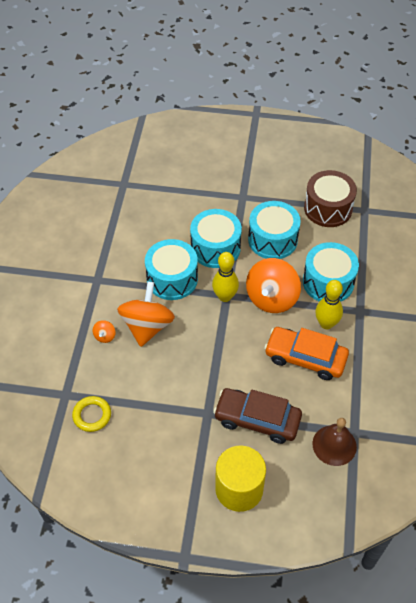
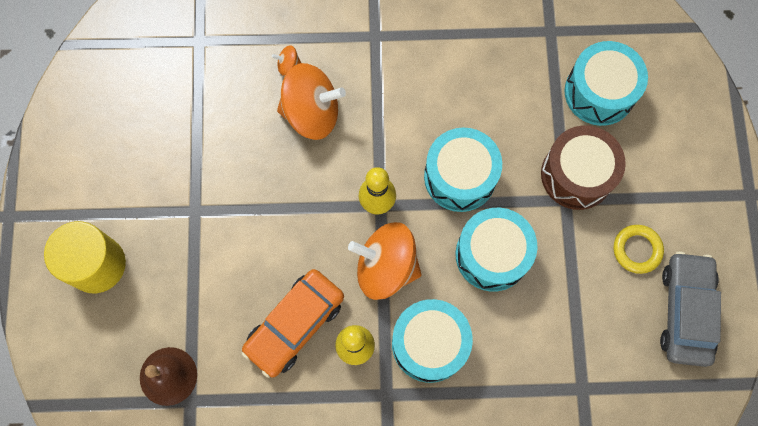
camera: 80 degrees right, 20 degrees up
(92, 415) = (174, 77): yellow ring -> yellow ring (637, 250)
(172, 279) = (394, 129): turquoise drum -> turquoise drum (599, 92)
(257, 420) = (193, 273): brown car -> none
(305, 358) = (295, 324): orange car -> orange car turned 150 degrees counterclockwise
(322, 155) = (685, 311): none -> grey car
(328, 208) = (572, 330): brown drum -> brown drum (576, 175)

